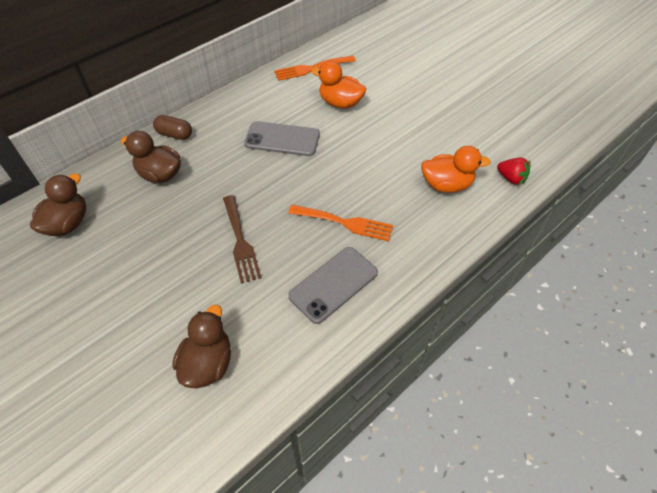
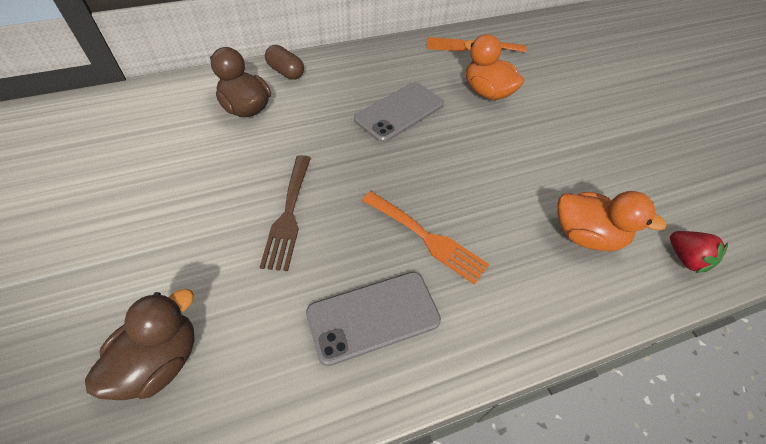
camera: 20 degrees right, 0 degrees up
(68, 223) = (123, 129): brown duck -> none
(282, 139) = (399, 112): grey phone -> grey phone turned 75 degrees counterclockwise

